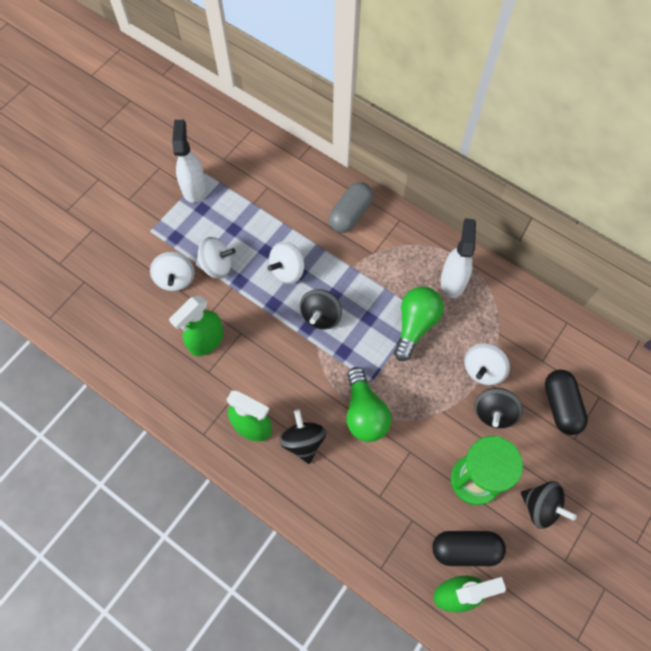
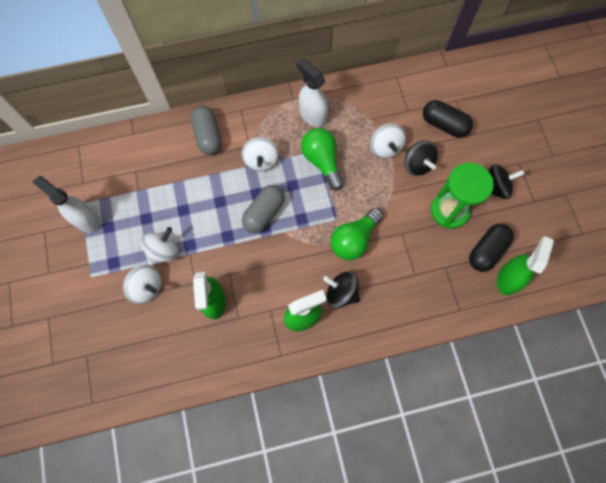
camera: 50 degrees left, 5 degrees up
(287, 270) = (211, 208): white spinning top -> white spinning top (261, 161)
(321, 316) = (264, 213): black spinning top -> grey capsule
(364, 413) = (354, 240): green light bulb -> green light bulb turned 105 degrees clockwise

